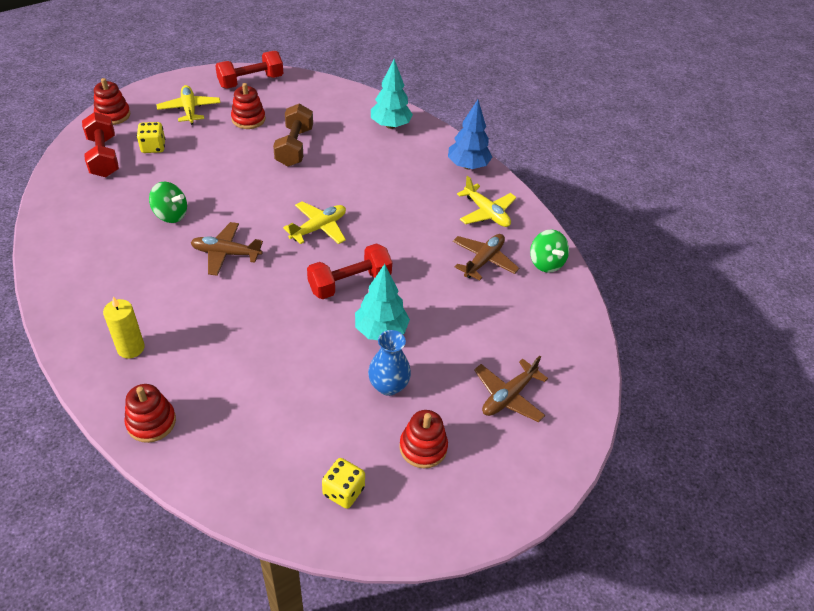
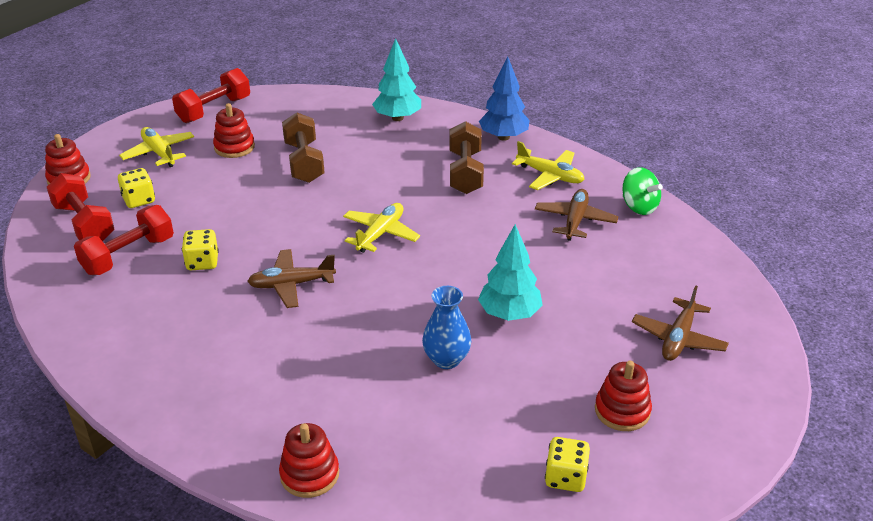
camera: 15 degrees left, 10 degrees down
(131, 348) = (238, 407): yellow candle -> none
(171, 215) = (202, 262): green spinning top -> yellow dice
(349, 283) = (447, 277): red dumbbell -> red dumbbell (128, 255)
(388, 386) = (550, 363): blue vase -> blue vase (446, 359)
(417, 190) = (465, 172): none -> brown dumbbell

